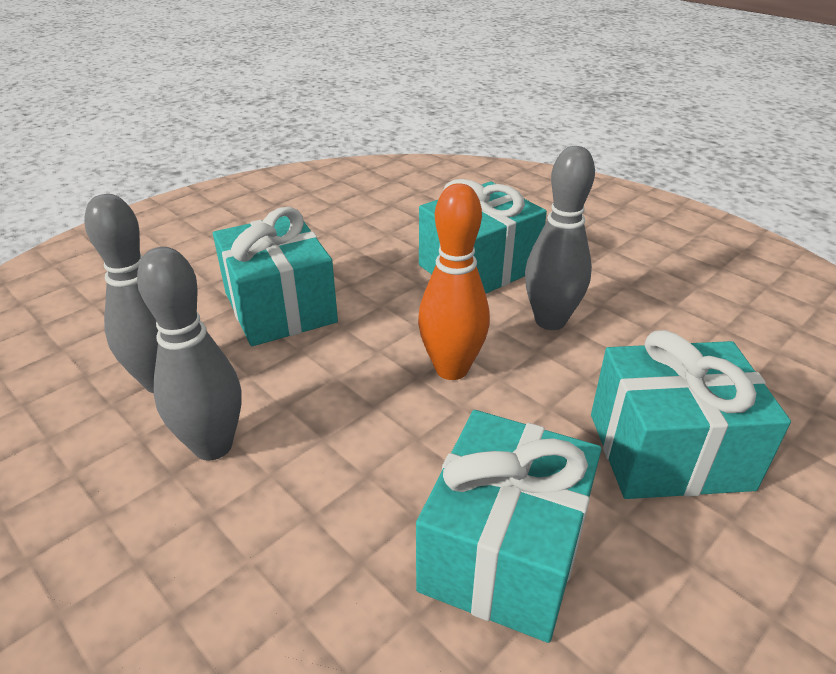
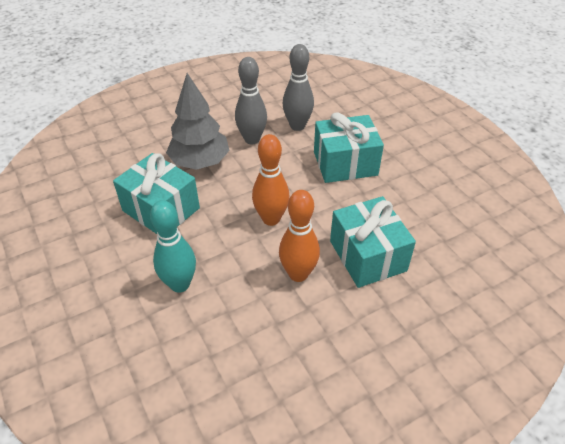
camera: 105 degrees right, 10 degrees up
(313, 525) = (200, 162): none -> grey tree
(550, 321) = (298, 274): grey bowling pin -> orange bowling pin
(668, 451) = (180, 284): turquoise gift -> turquoise bowling pin

